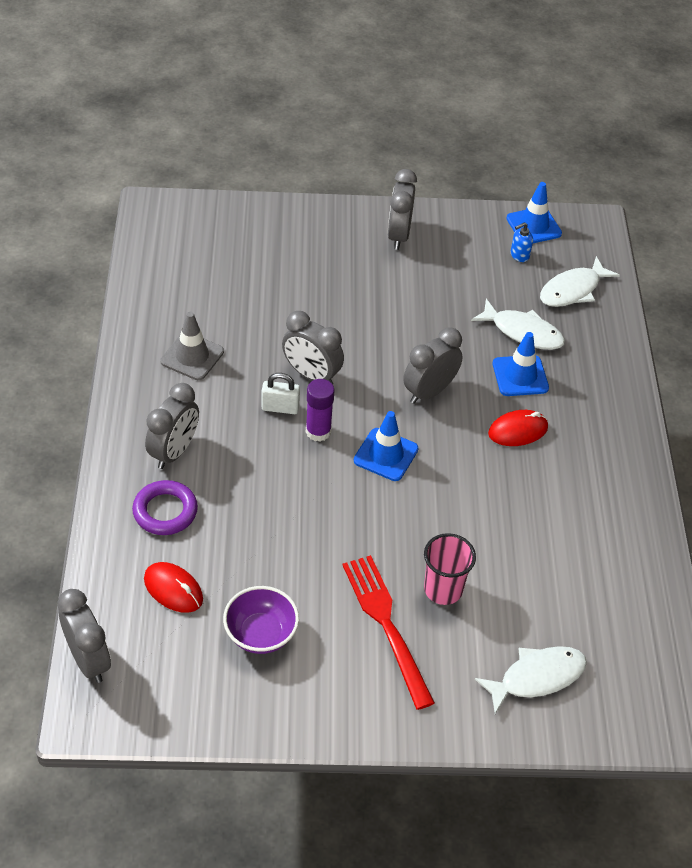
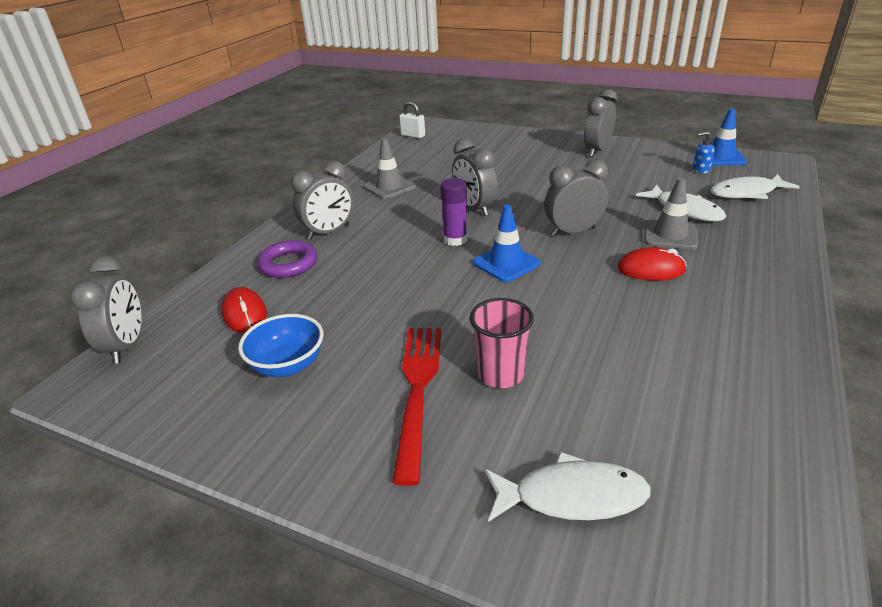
camera: 30 degrees right, 15 degrees down
(261, 634) = (288, 365): purple bowl -> blue bowl
(280, 408) = (434, 222): white padlock -> white padlock (413, 135)
(520, 376) = (670, 235): blue traffic cone -> grey traffic cone

